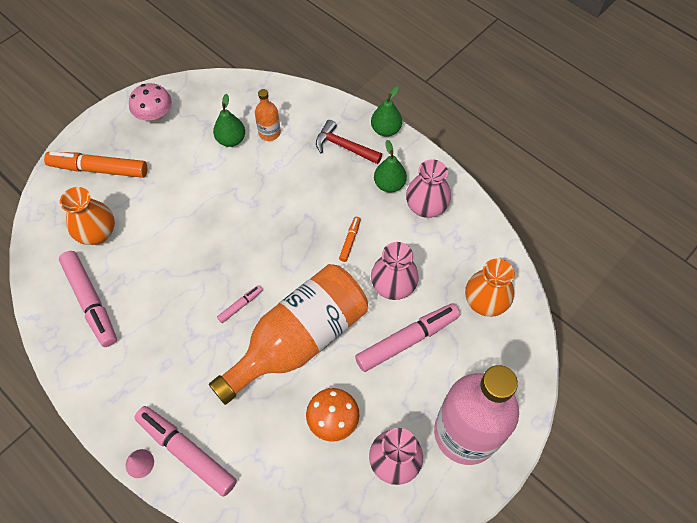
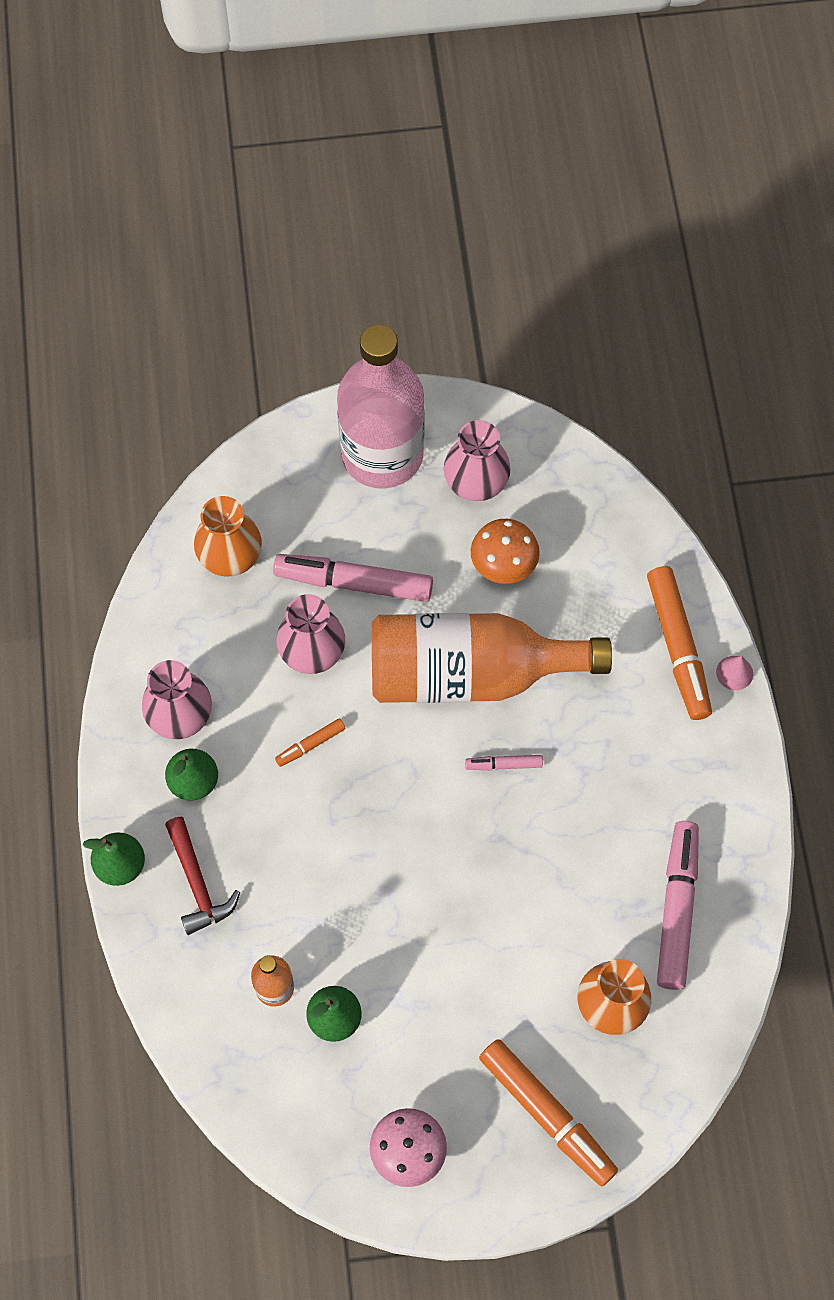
camera: 140 degrees left, 5 degrees up
(186, 452) = (678, 647): pink marker -> orange marker

